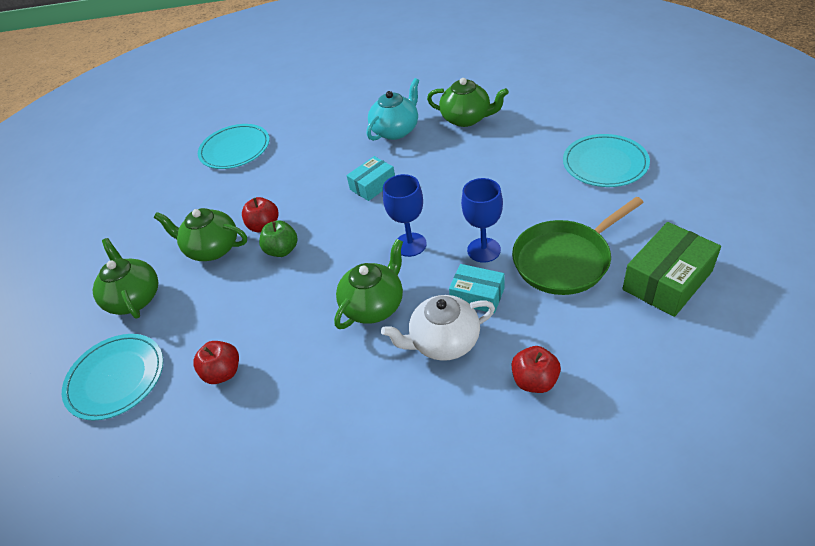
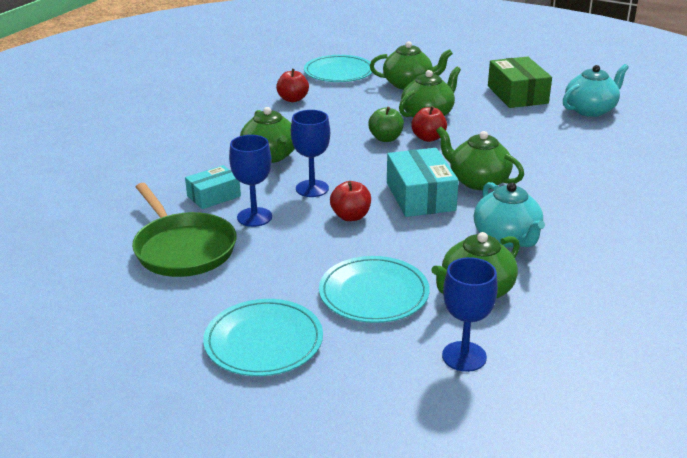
camera: 115 degrees right, 15 degrees down
(152, 166) = (590, 110): none -> turquoise teapot
(235, 149) = (576, 148): turquoise plate -> turquoise plate (374, 293)
(325, 170) = (478, 181): none -> green teapot
(372, 185) = (420, 196): turquoise box -> turquoise box, size x1.59
(444, 342) = (196, 169): white teapot -> none
(529, 99) = (464, 356): none -> blue goblet
(534, 381) = (113, 188): red apple -> red apple (351, 216)
(565, 260) = (183, 248): green pan -> green pan turned 150 degrees clockwise
(667, 280) = (83, 284): green box -> green box (517, 94)

